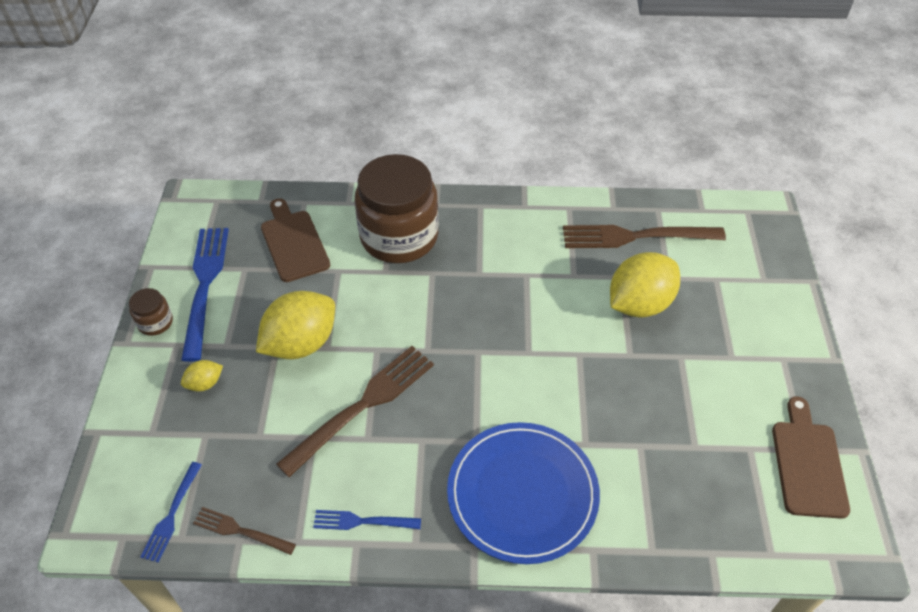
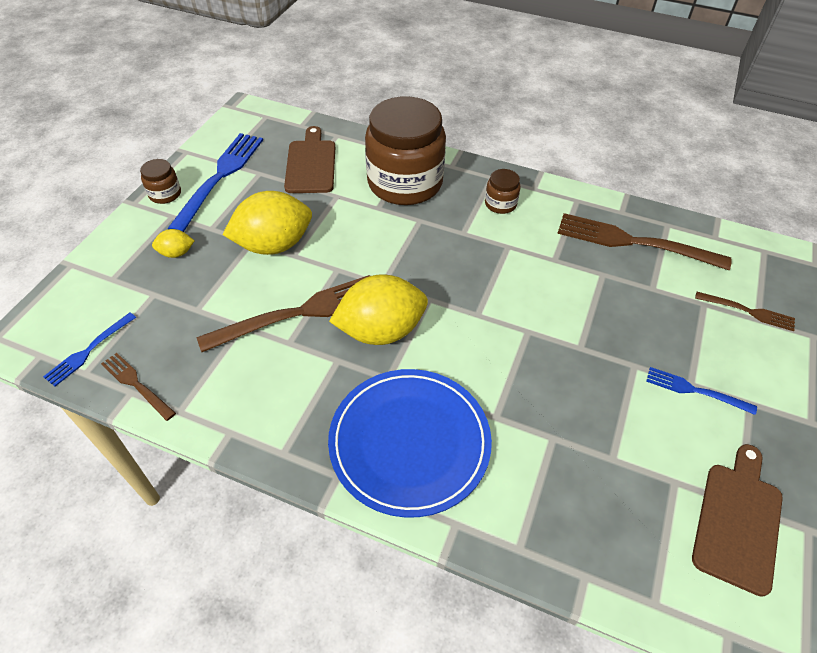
camera: 20 degrees right, 0 degrees up
(362, 521) = (245, 414): blue fork -> blue fork (694, 390)
(500, 232) = (500, 204): none -> brown jar
(639, 304) = (611, 303): yellow lemon -> yellow lemon (381, 331)
(754, 275) = (748, 311): none -> brown fork

